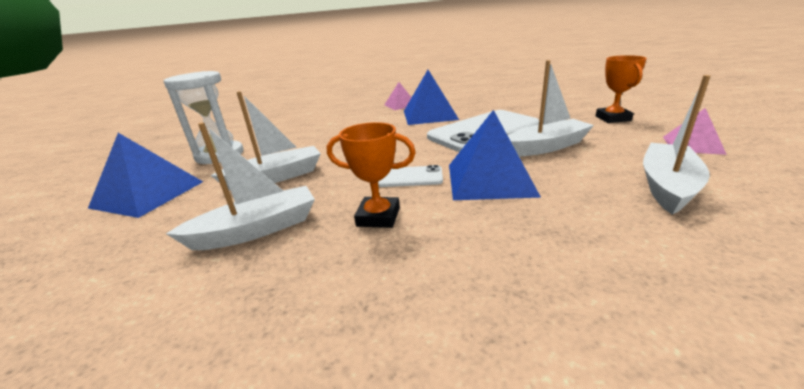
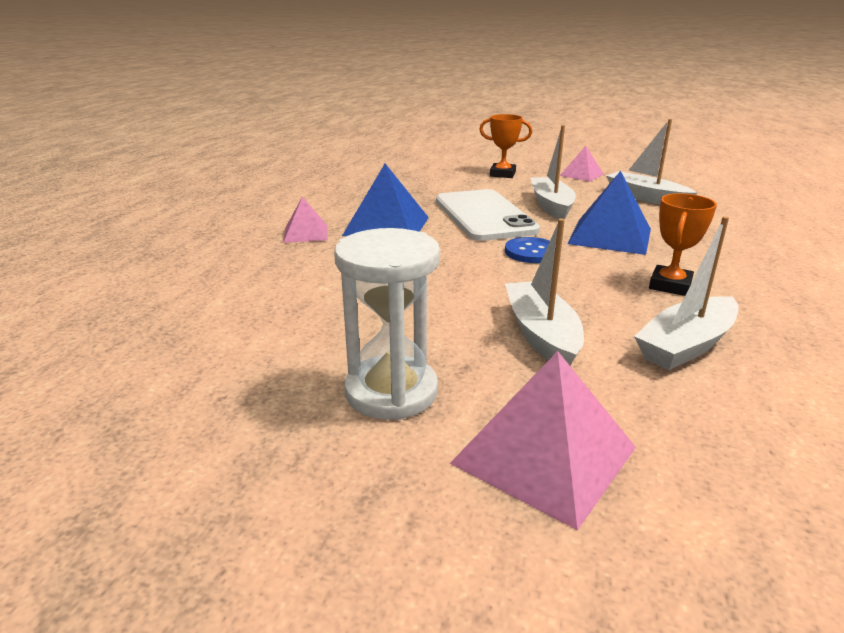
camera: 75 degrees left, 0 degrees up
(148, 194) = (544, 455): blue pyramid -> pink pyramid
(257, 230) = (686, 345): white boat -> white boat turned 120 degrees counterclockwise
(409, 177) = (587, 263): white phone -> none
(417, 156) = (531, 252): none -> blue button

